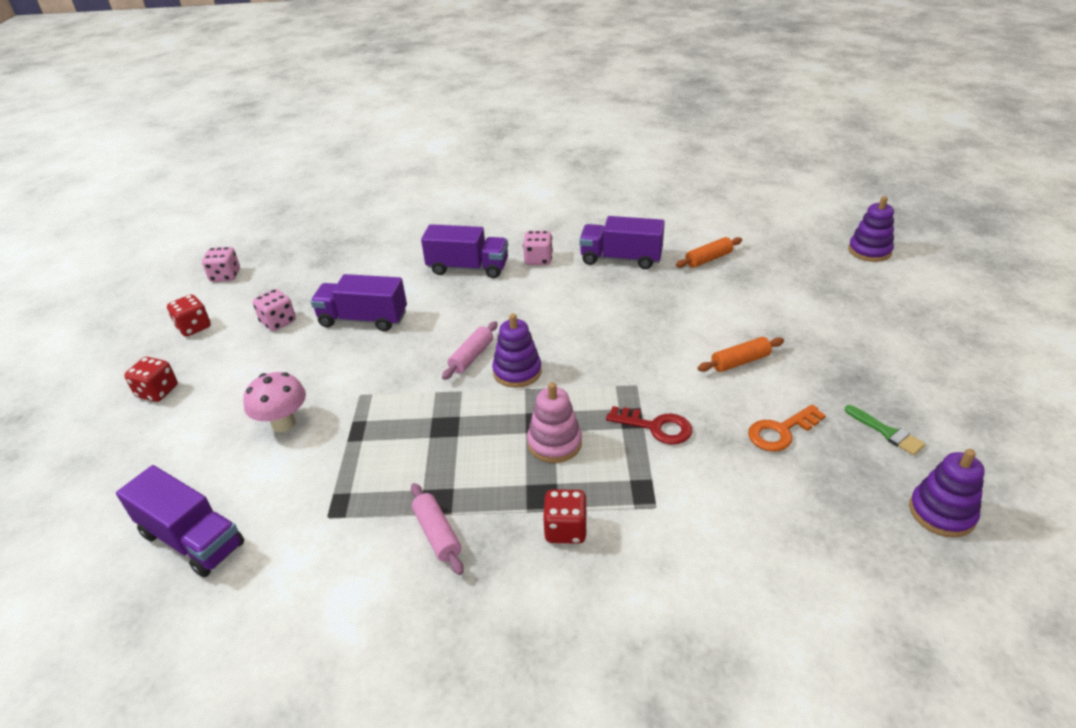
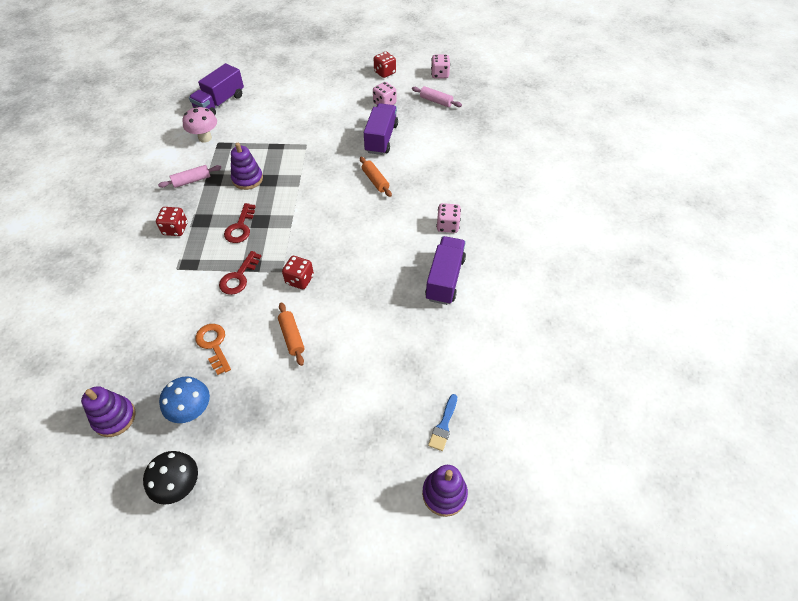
camera: 90 degrees right, 15 degrees up
(157, 391) = (328, 72): red dice -> red dice (299, 280)
(283, 424) = (290, 119): pink mushroom -> pink mushroom (205, 138)
(468, 268) = (439, 185): purple truck -> none
(471, 356) = (331, 190): pink rolling pin -> pink rolling pin (436, 101)
(517, 372) = (310, 211): purple stacking toy -> purple stacking toy (247, 179)
(554, 443) = (240, 227): pink stacking toy -> red key
(708, 259) = (439, 343): orange rolling pin -> orange rolling pin (375, 180)
(802, 253) = (443, 425): none -> blue brush
(886, 432) = (192, 411): green brush -> blue mushroom
(983, 423) = (180, 486): none -> black mushroom

